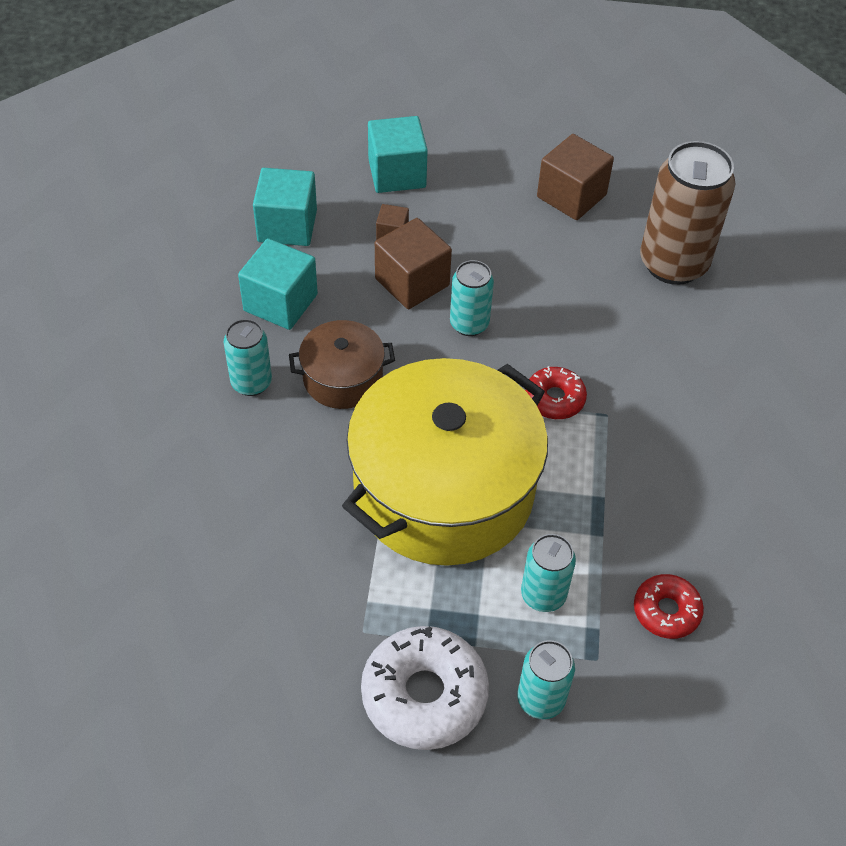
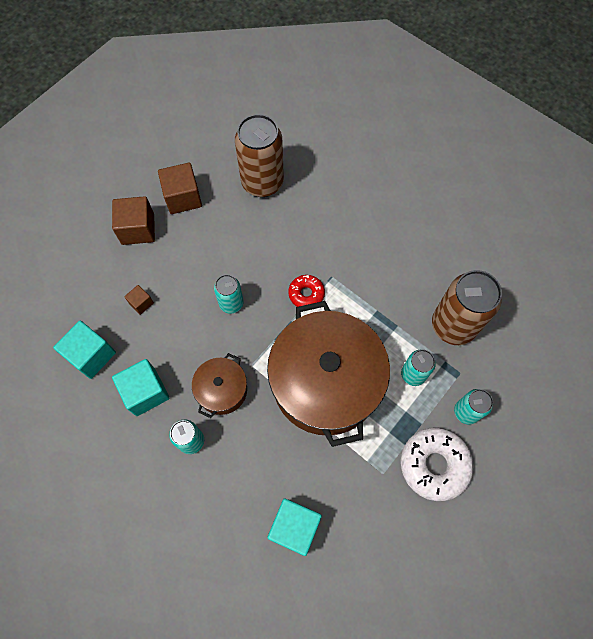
camera: 55 degrees left, 15 degrees up
(397, 173) = (98, 272): turquoise cube -> turquoise cube (294, 527)
(412, 282) = (182, 314): brown cube -> brown cube (138, 229)
(444, 490) = (326, 382): yellow pot -> brown pot
(666, 611) = (453, 325): red donut -> brown can

